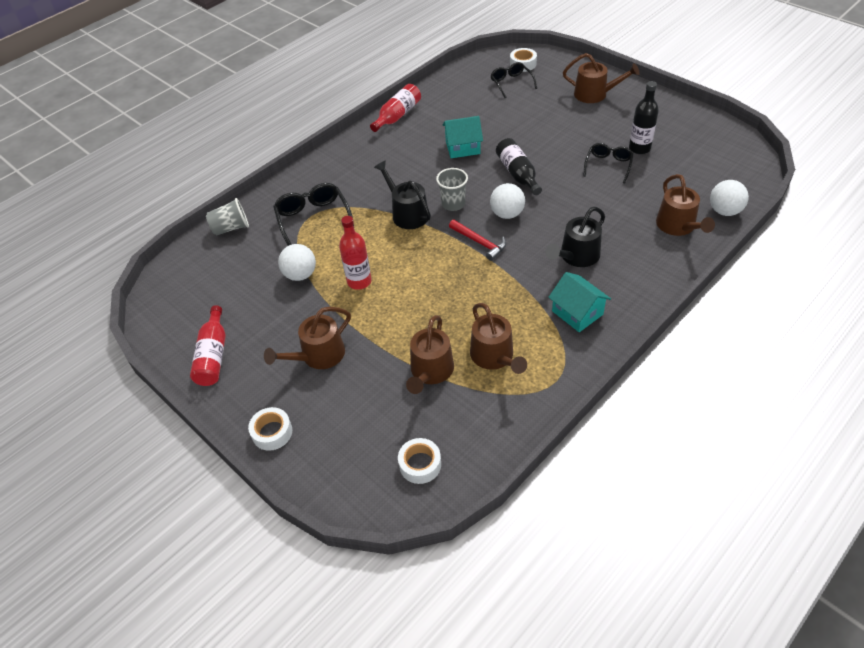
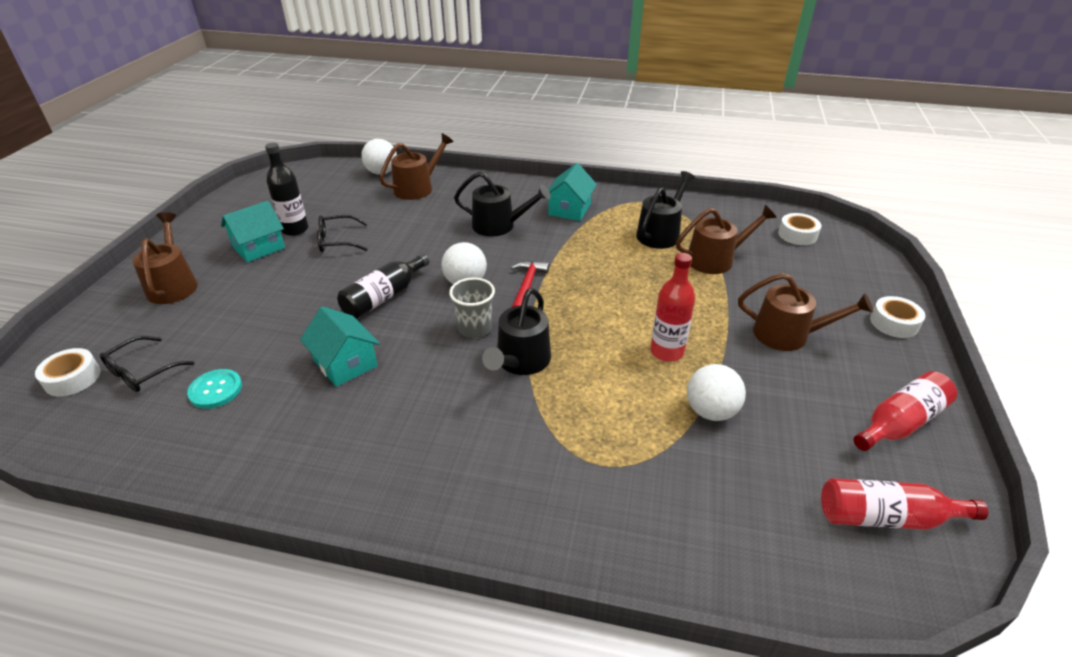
camera: 125 degrees left, 10 degrees down
(231, 228) = (715, 565): grey cup -> none
(313, 220) = (607, 456): black glasses -> none
(397, 115) = (273, 482): red bottle -> red bottle (886, 517)
(477, 104) = (215, 390): none -> turquoise button
(494, 356) = (660, 234): brown watering can -> black watering can
(622, 130) = (259, 247): none -> turquoise house

